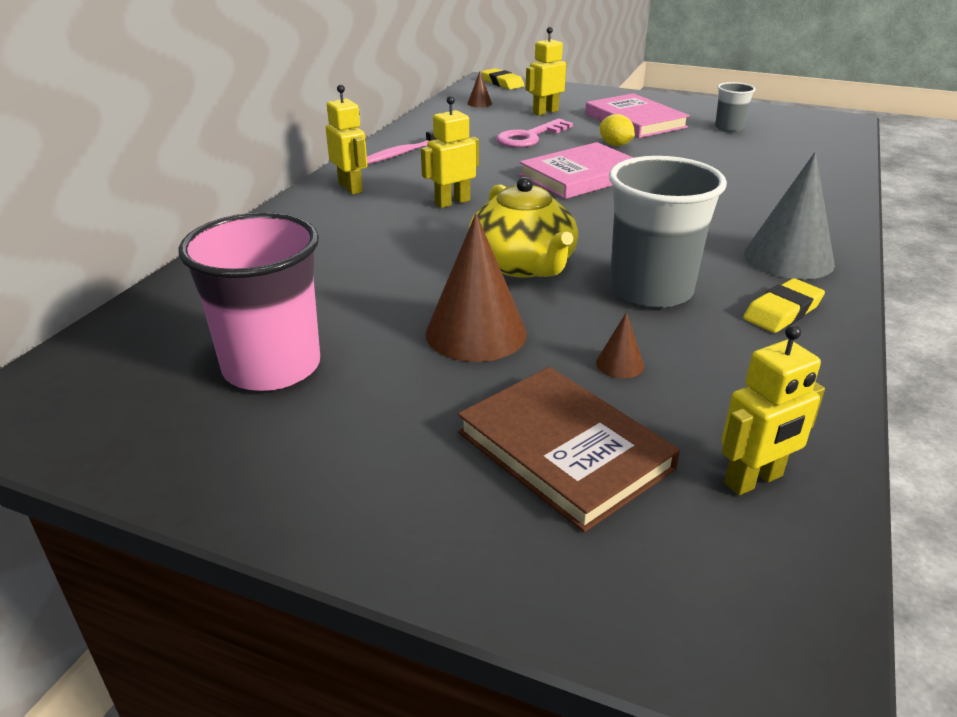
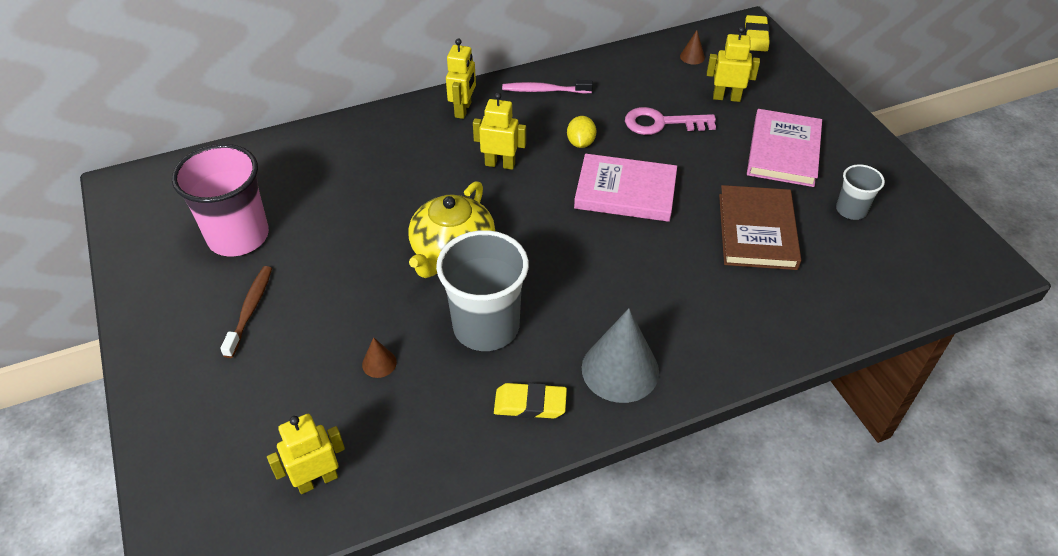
camera: 45 degrees right, 15 degrees up
(406, 410) = (250, 310): none -> brown toothbrush
(476, 333) = (349, 285): brown cone -> none
(564, 450) = (272, 390): brown book -> brown book (757, 231)
(615, 145) = (712, 172): yellow lemon -> yellow lemon (580, 143)
(754, 480) = (317, 480): yellow robot -> yellow robot turned 135 degrees clockwise

